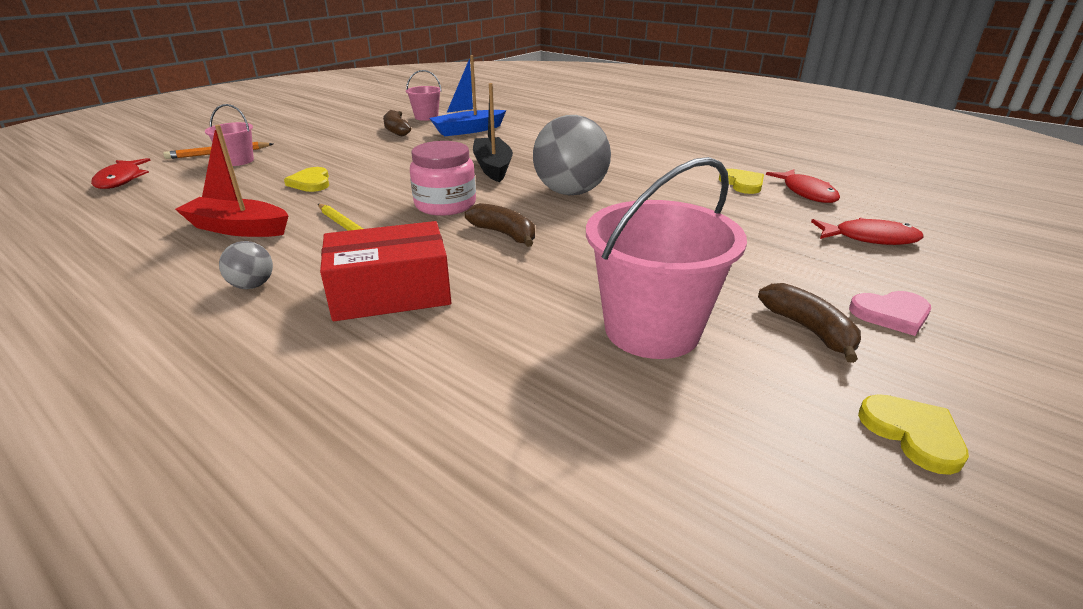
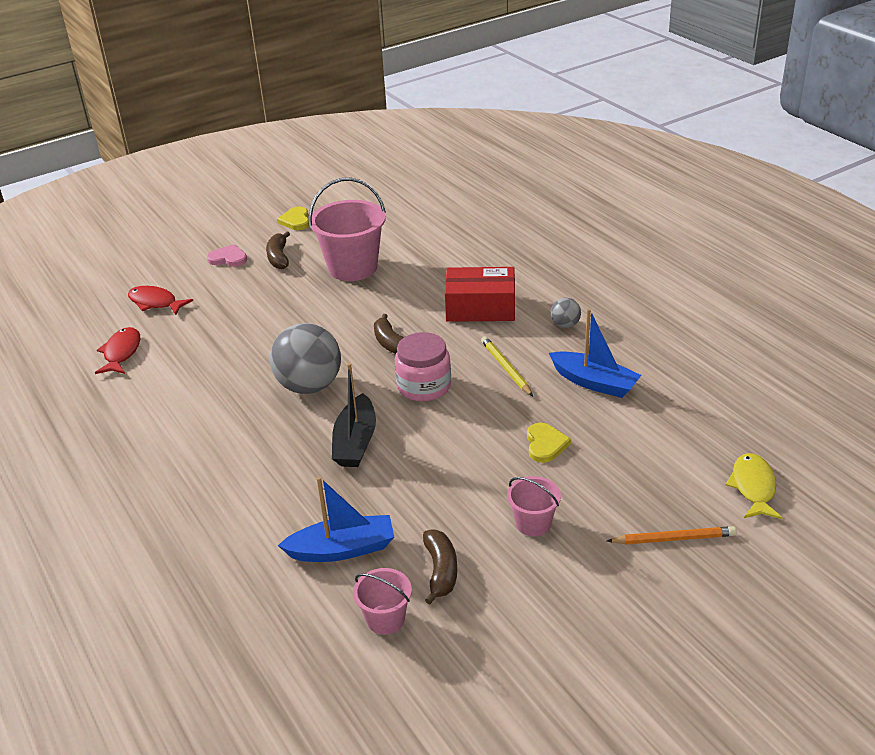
camera: 160 degrees left, 5 degrees up
(121, 180) = (753, 487): red fish -> yellow fish
(238, 161) = (639, 511): pink bucket -> pink bucket (533, 523)
(238, 228) = (594, 383): red boat -> blue boat
(742, 183) = (154, 373): yellow heart -> none

